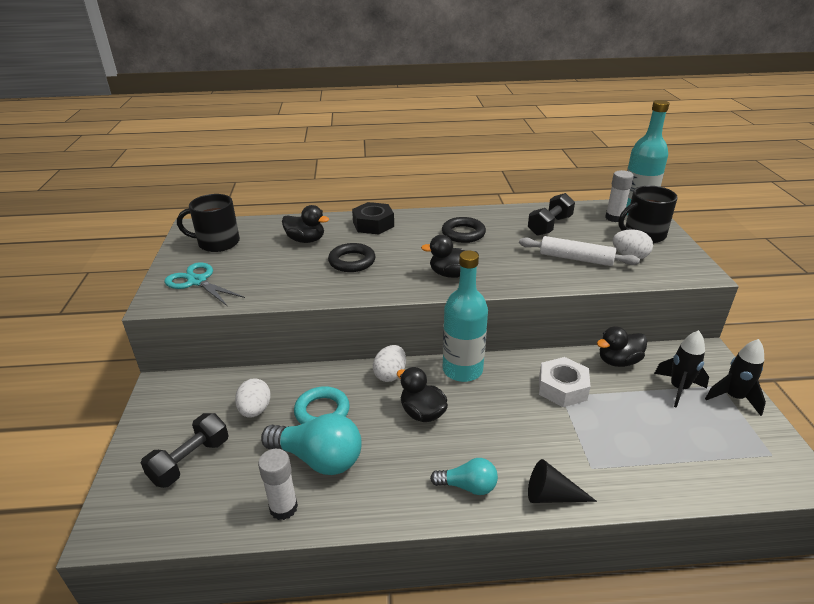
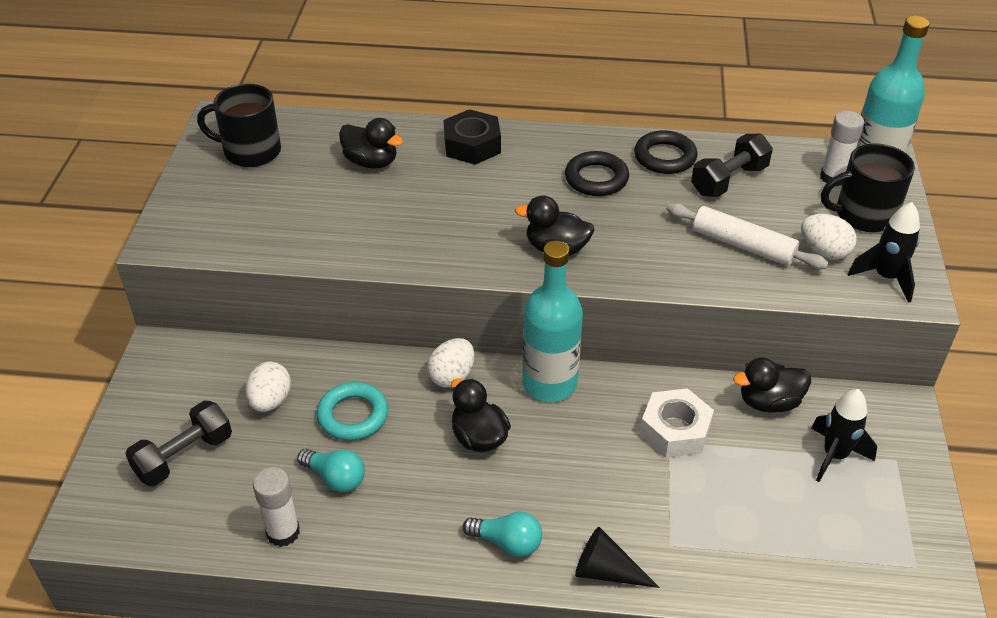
camera: 10 degrees right, 10 degrees up
(197, 281) = (215, 214): turquoise scissors -> none
(318, 459) = (335, 478): turquoise light bulb -> turquoise light bulb, size x0.58
(352, 261) = (426, 208): black ring -> black ring (665, 157)
(733, 398) = (905, 480): black rocket -> black rocket (886, 278)

